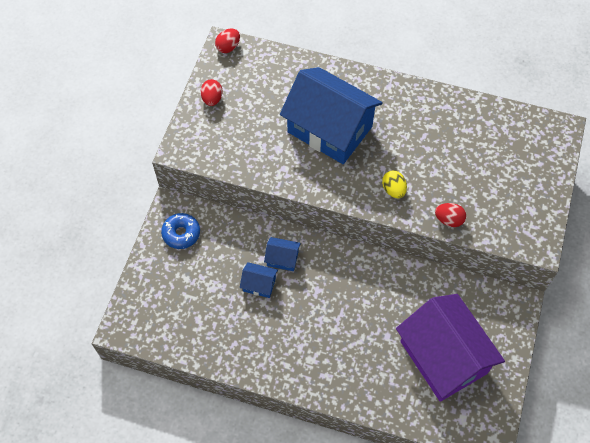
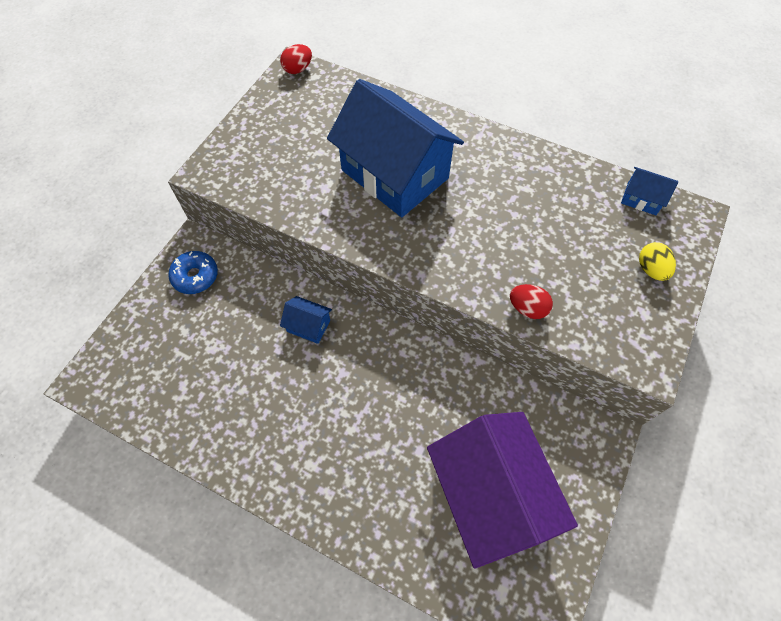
camera: 10 degrees right, 0 degrees up
(212, 99) = (262, 121): red egg -> none
(259, 284) = (271, 353): blue house -> blue house (641, 199)
(393, 190) = (460, 258): yellow egg -> yellow egg (650, 269)

